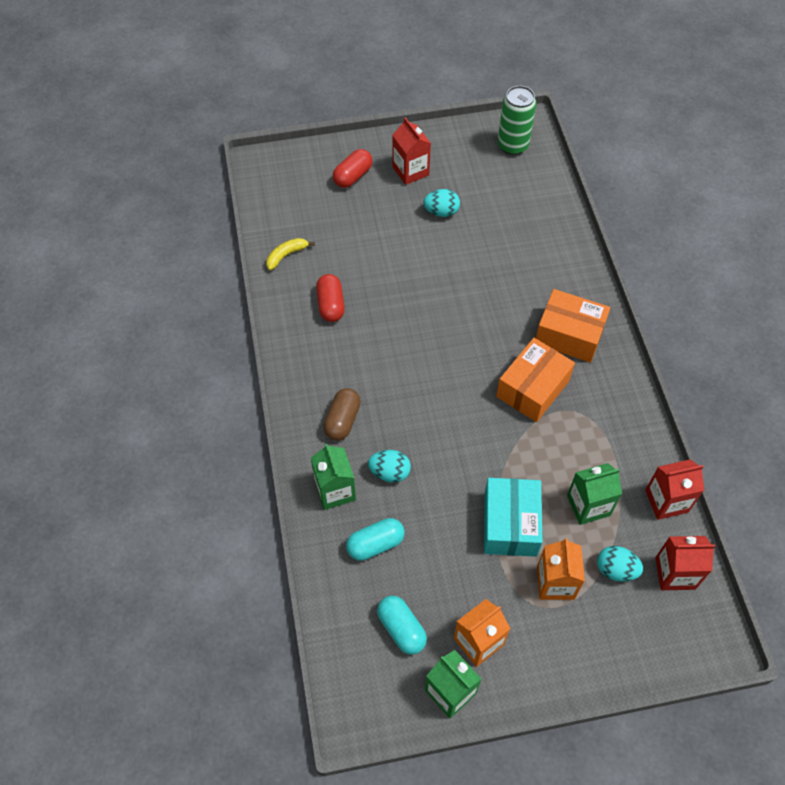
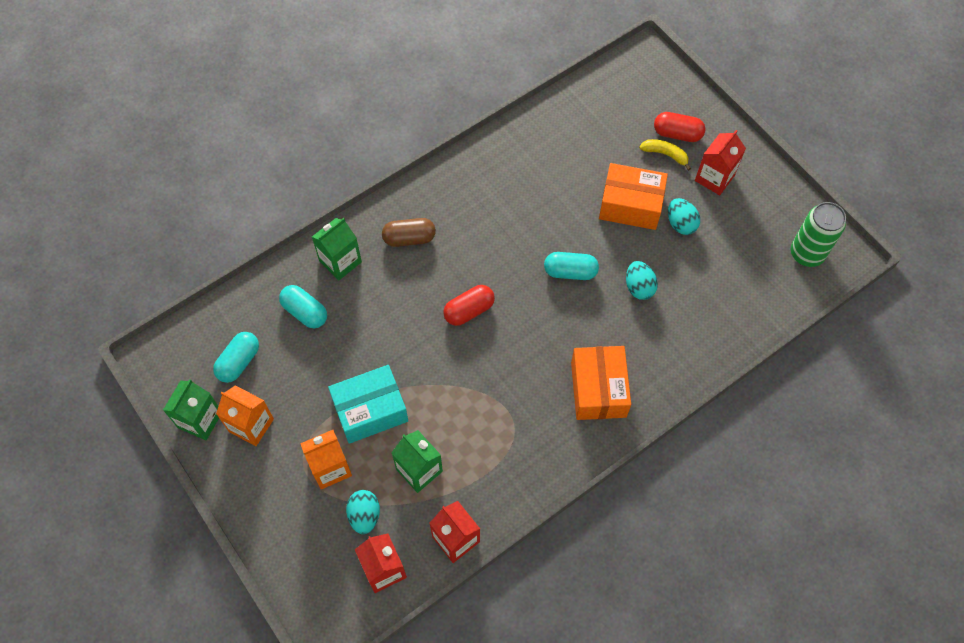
camera: 65 degrees right, 5 degrees up
(286, 255) = (555, 122): yellow banana -> yellow banana (665, 154)
(331, 305) = (522, 179): red capsule -> red capsule (469, 310)
(390, 472) = (376, 295): turquoise egg -> turquoise egg (639, 287)
(446, 308) = (570, 272): none -> turquoise capsule
(532, 388) = (520, 378): orange box -> orange box (630, 205)

